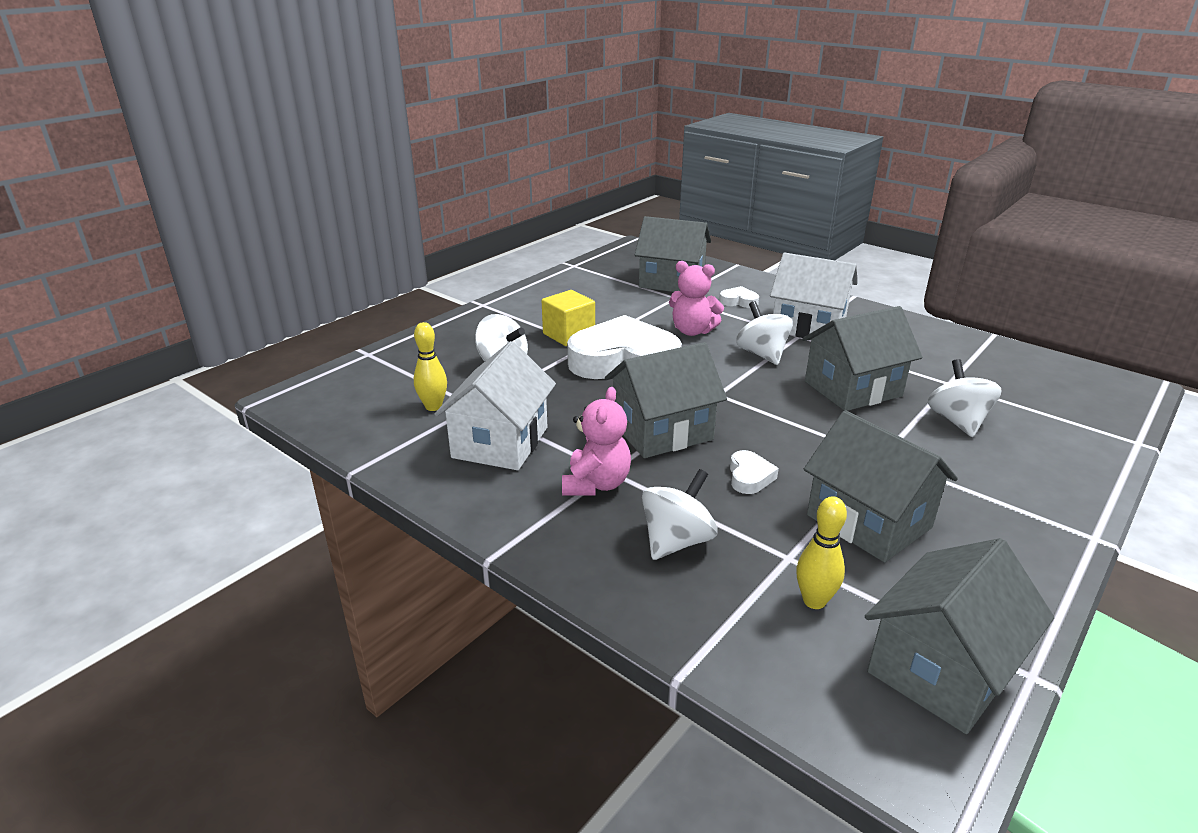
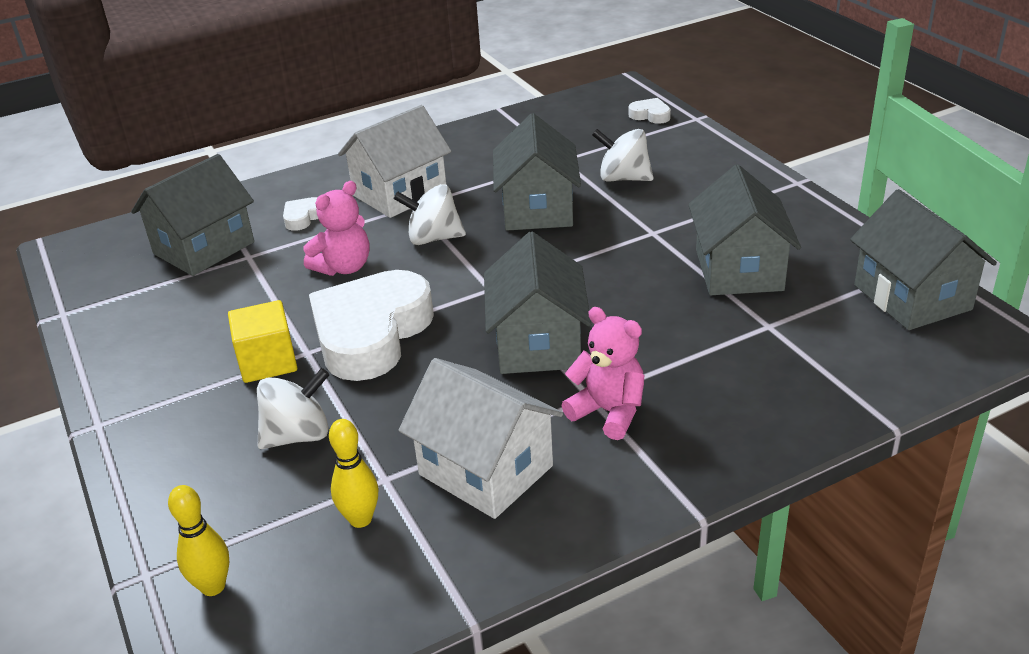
camera: 65 degrees left, 5 degrees up
(676, 541) = (723, 382): white spinning top -> none
(749, 477) = (646, 311): white heart -> white heart (650, 115)
(814, 601) = (826, 330): yellow bowling pin -> yellow bowling pin (213, 586)
(869, 521) = (738, 270): grey house -> grey house turned 75 degrees counterclockwise

